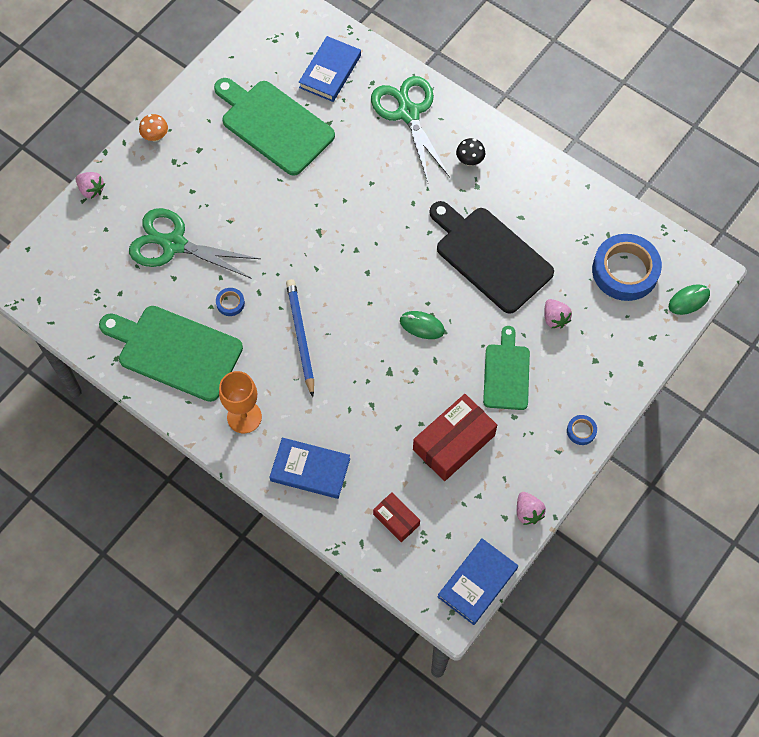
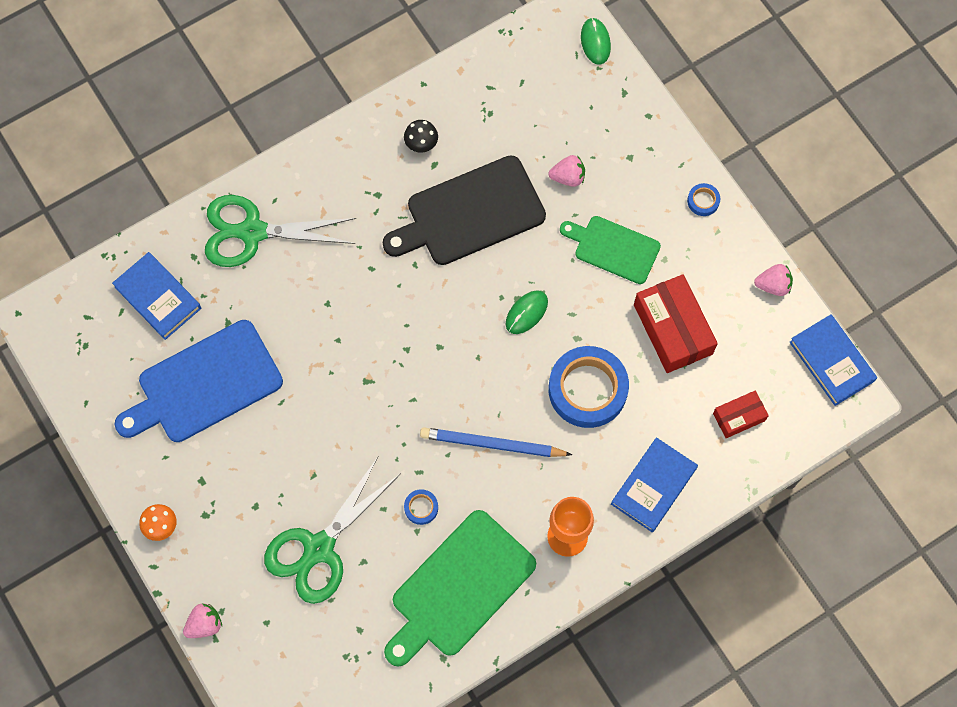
camera: 70 degrees left, 5 degrees up
(274, 125) = (204, 385): green cutting board -> blue cutting board
(469, 160) = (342, 190): black mushroom -> black mushroom (421, 144)
(625, 271) = (538, 88): blue tape -> blue tape (587, 389)

